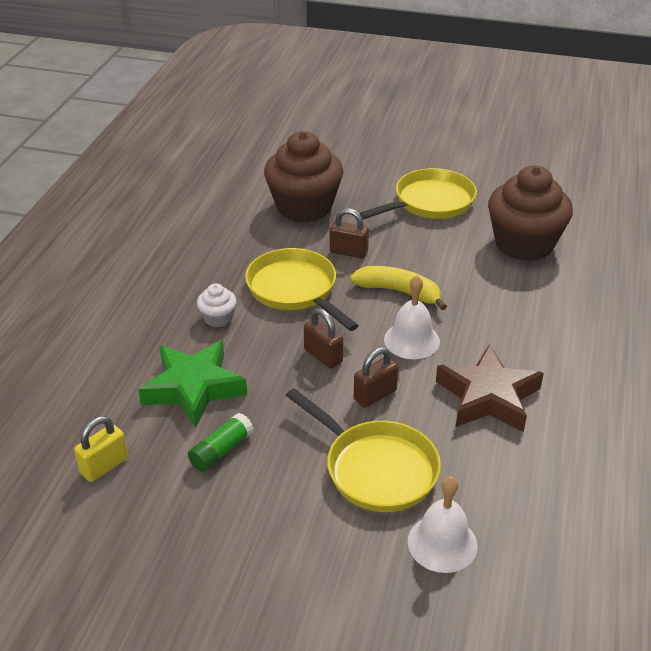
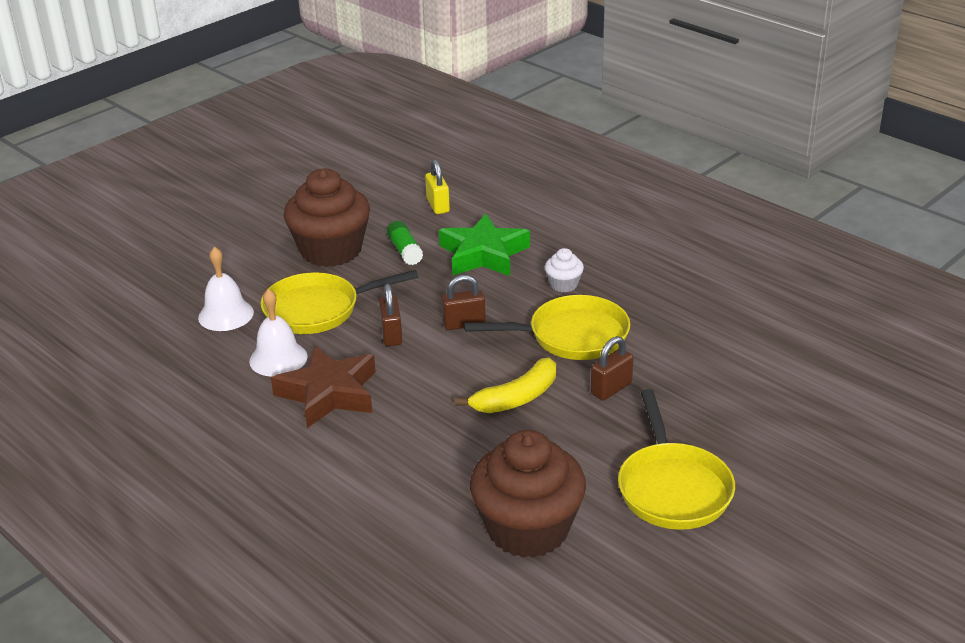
camera: 120 degrees right, 5 degrees down
(304, 207) = (724, 386): brown cupcake -> brown cupcake (331, 251)
(411, 340) = (439, 379): white bell -> white bell (278, 358)

